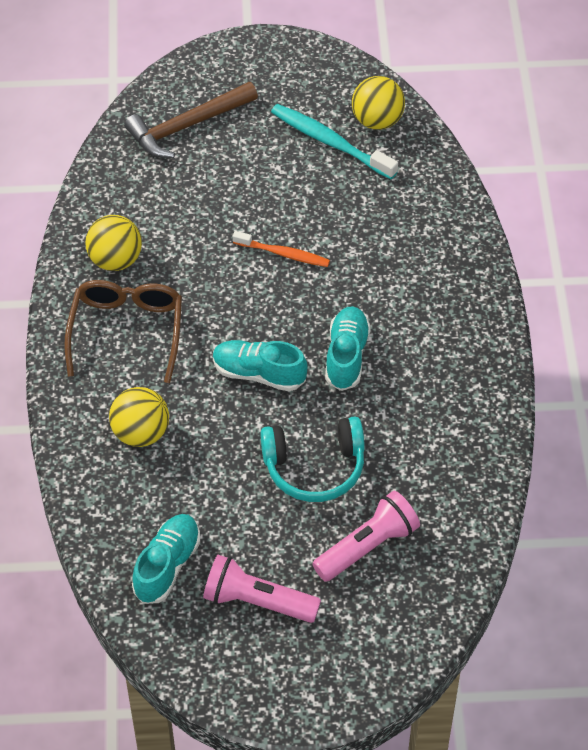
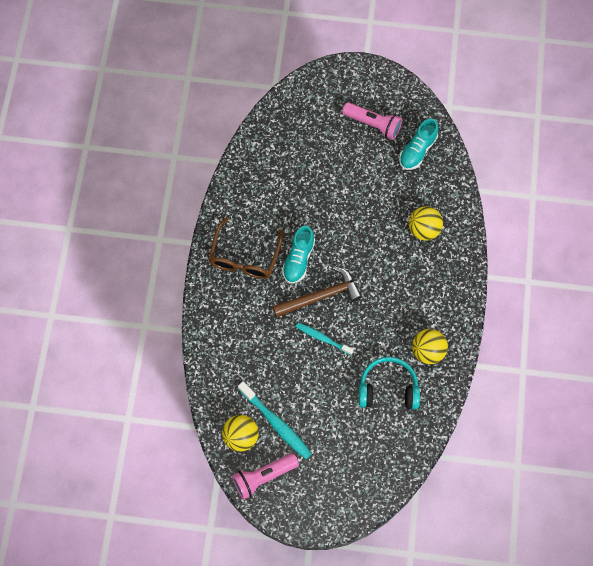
camera: 170 degrees left, 15 degrees up
(127, 331) = (425, 298): brown glasses -> brown glasses (244, 257)
(187, 126) = (369, 454): brown hammer -> brown hammer (321, 296)
(259, 374) = (351, 256): turquoise shoe -> none
(283, 254) = (322, 338): orange toothbrush -> turquoise toothbrush
(314, 467) = (330, 193): turquoise headphones -> turquoise headphones (388, 388)
(368, 546) = (310, 144): pink flashlight -> pink flashlight (263, 477)

